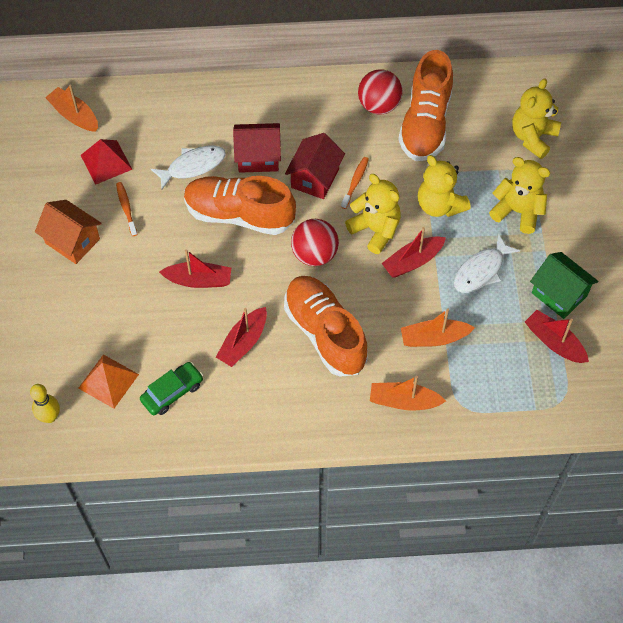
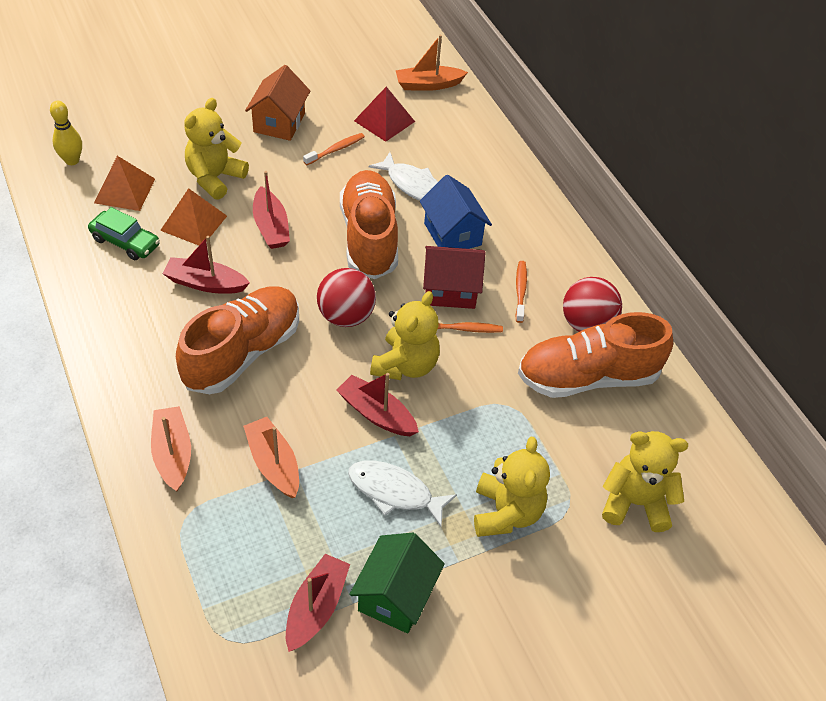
camera: 65 degrees right, 10 degrees down
(74, 115) = (428, 85): orange boat -> orange boat turned 120 degrees counterclockwise
(170, 336) = (194, 223): none -> orange pyramid
(258, 157) = (452, 234): red house -> blue house
(332, 134) = (520, 291): none -> orange toothbrush
(439, 205) = (473, 422): yellow teddy bear -> yellow teddy bear (215, 178)

